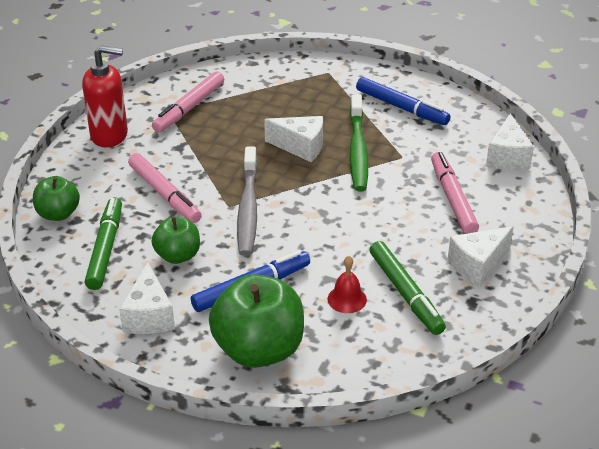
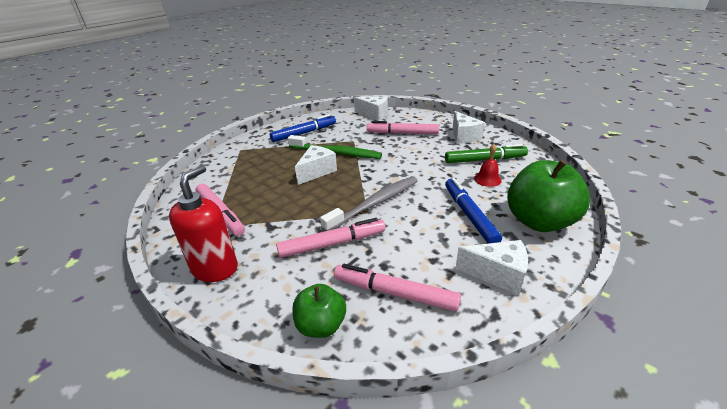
camera: 70 degrees left, 5 degrees down
(105, 249) = (395, 293): green marker -> pink marker
(178, 256) = (420, 247): green apple -> none
(248, 208) = (375, 203): grey toothbrush -> grey toothbrush turned 60 degrees counterclockwise

